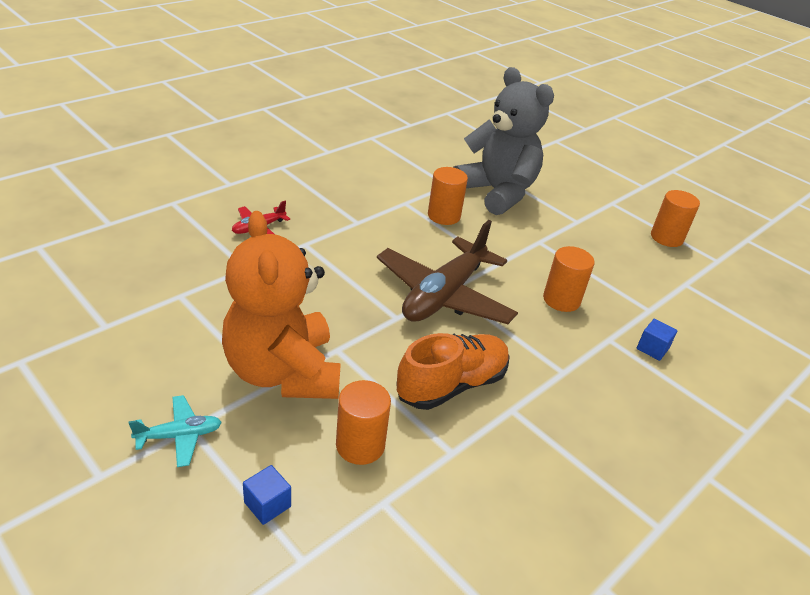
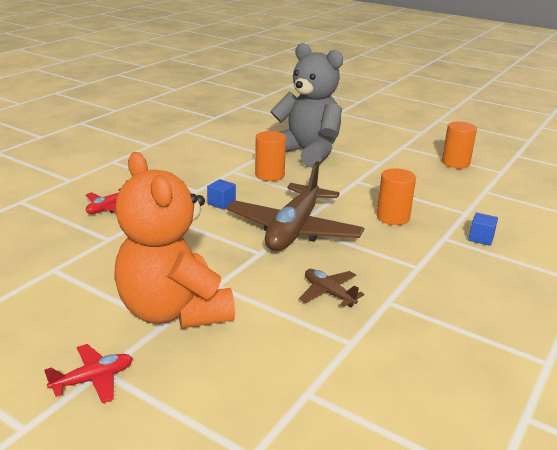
camera: 10 degrees left, 10 degrees down
(179, 436) = (93, 379): turquoise plane -> red plane
(267, 504) = (200, 417): blue cube -> blue cube (221, 203)
(360, 445) = (267, 353): orange cylinder -> none
(451, 385) = (329, 293): orange shoe -> brown plane

